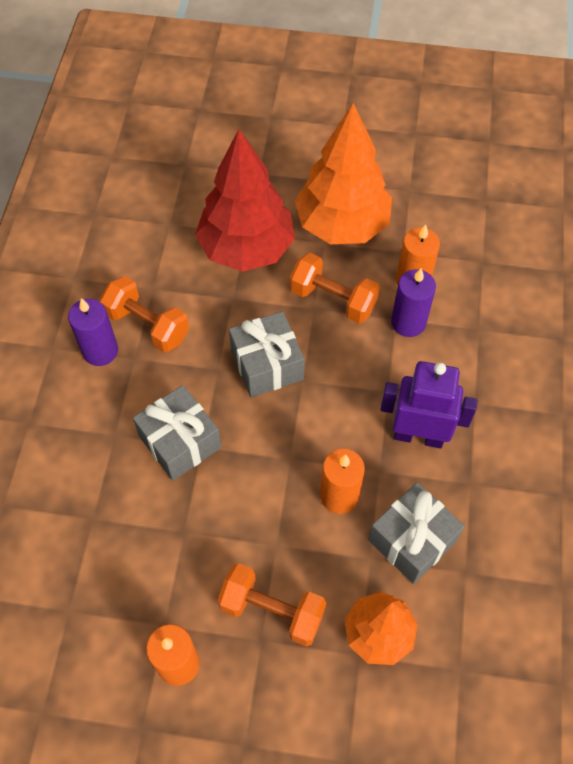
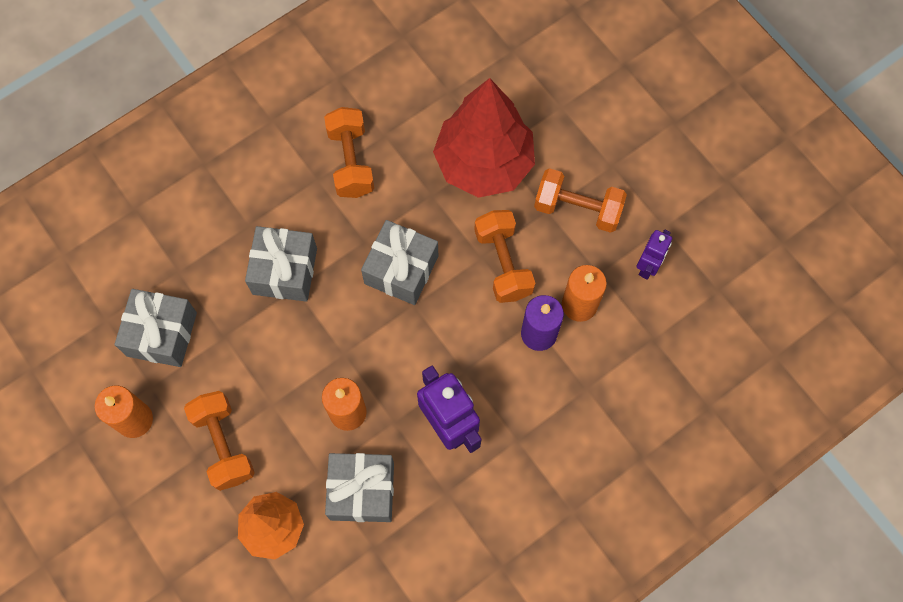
camera: 45 degrees right, 10 degrees up
(100, 351) = (300, 152): purple candle -> none
(130, 577) = (162, 334): none -> grey gift
(342, 225) = (577, 209): orange tree -> orange dumbbell
(427, 221) = (648, 266): none -> purple robot

